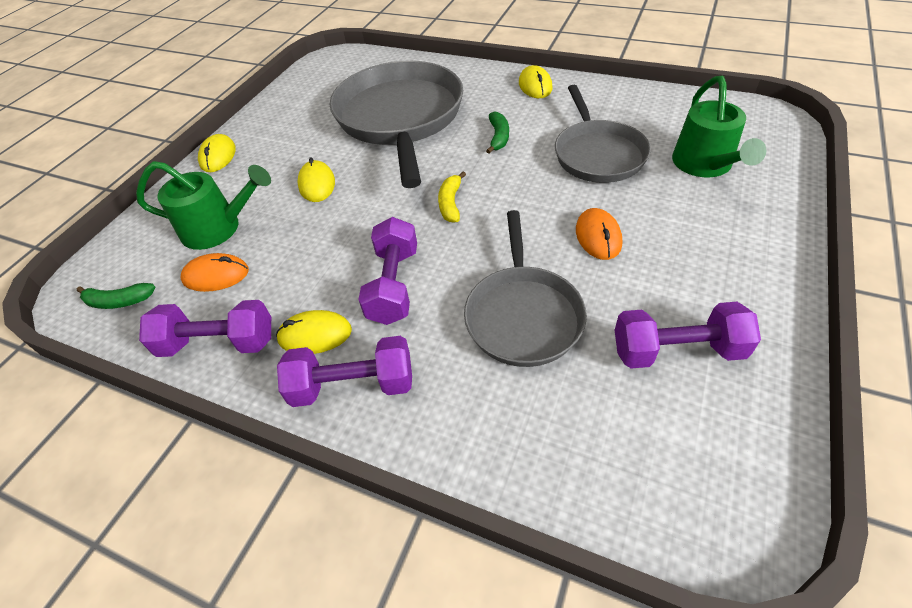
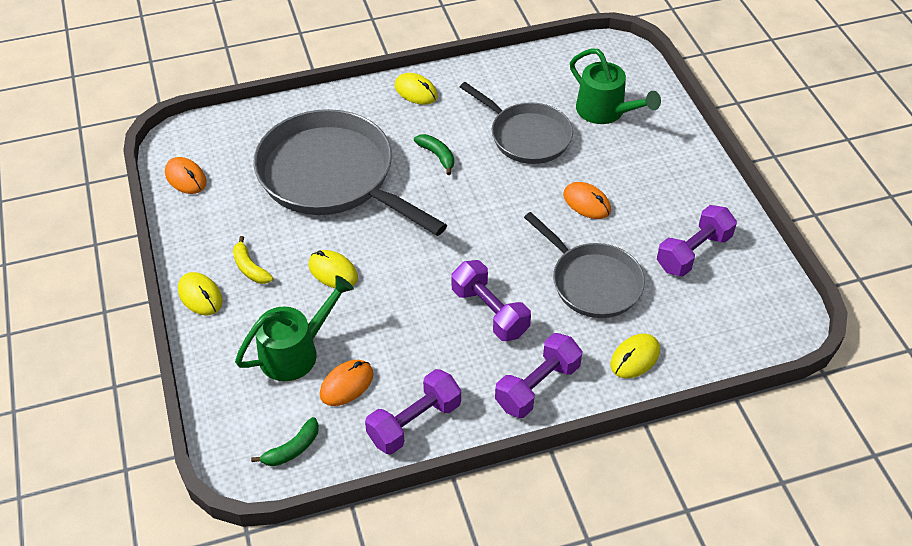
camera: 45 degrees left, 0 degrees up
(308, 80) = (186, 178): none -> orange mouse
(315, 335) = (475, 375): yellow mouse -> yellow mouse (634, 358)
(450, 203) = (462, 231): yellow banana -> yellow banana (250, 268)

